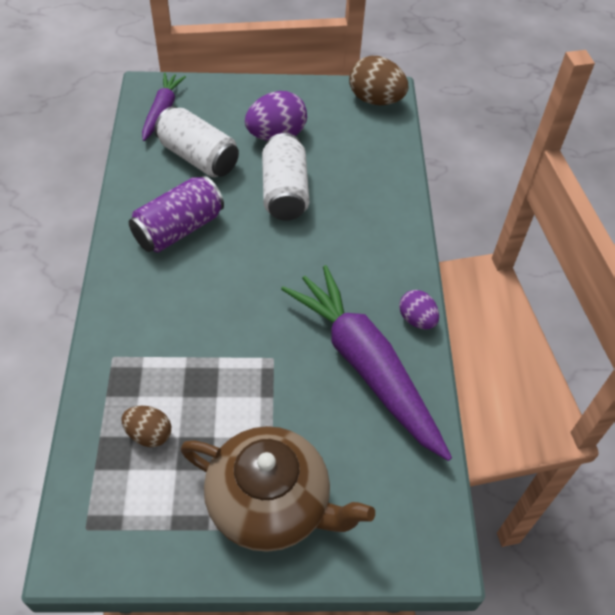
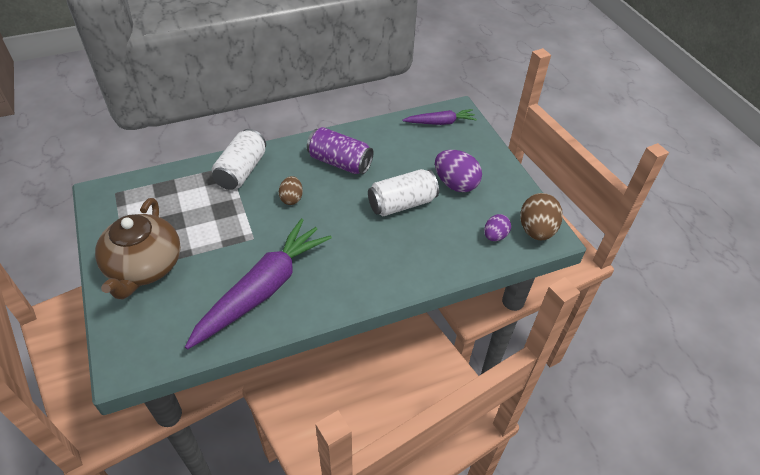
camera: 70 degrees right, 5 degrees down
(149, 434) = (180, 198): brown egg -> brown egg (291, 198)
(198, 157) = (408, 152): white can -> white can (241, 171)
(417, 319) = (316, 310): purple egg -> purple egg (495, 236)

